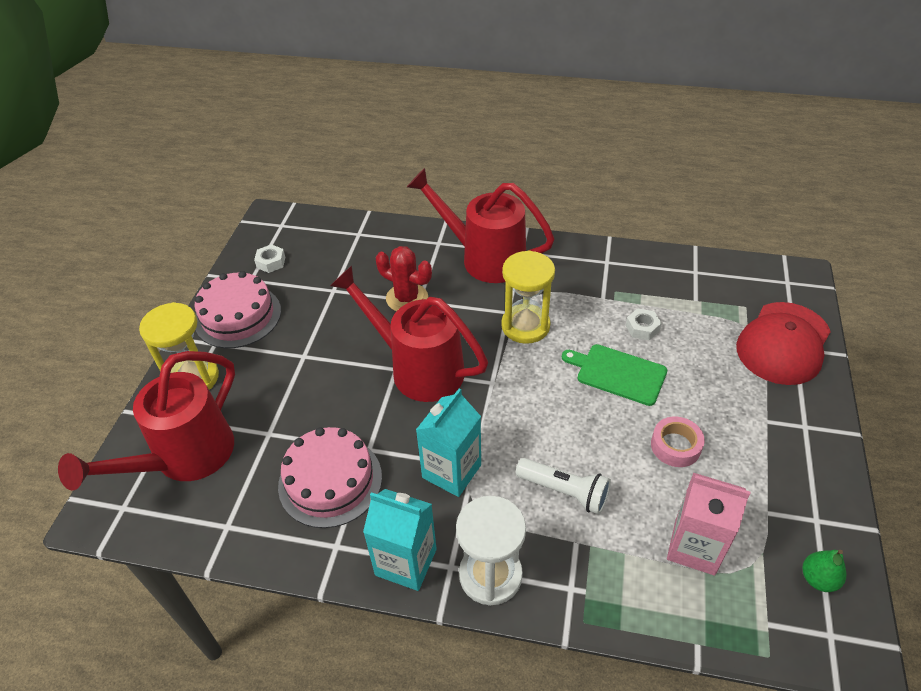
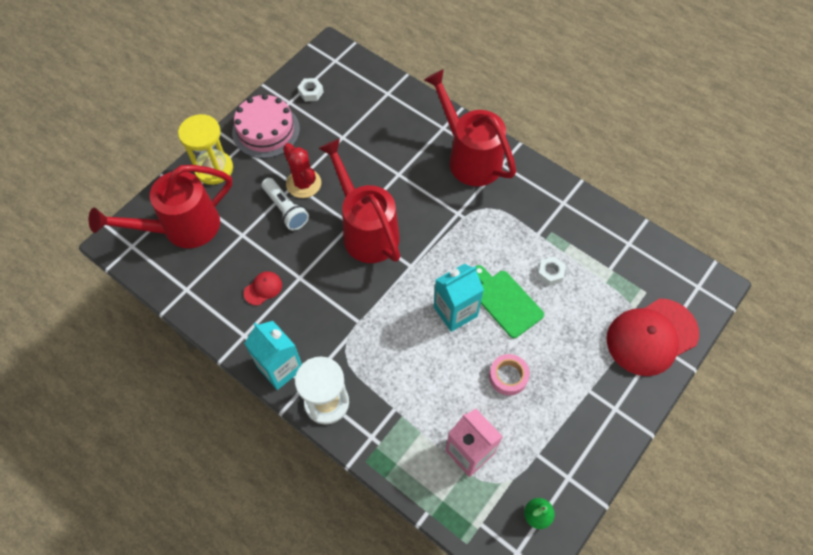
camera: 25 degrees right, 15 degrees up
(330, 481) = (263, 288): pink cake -> red cap
(407, 298) = (391, 168): red cactus -> red cactus (303, 183)
(451, 471) = (344, 320): turquoise carton -> turquoise carton (455, 311)
(525, 326) = (463, 231): yellow hourglass -> none
(565, 491) = (409, 371): white flashlight -> white flashlight (286, 209)

